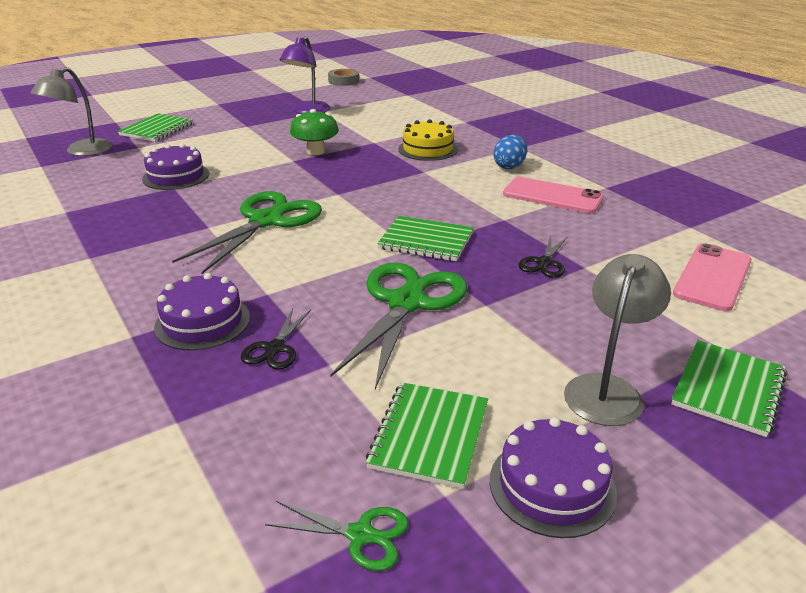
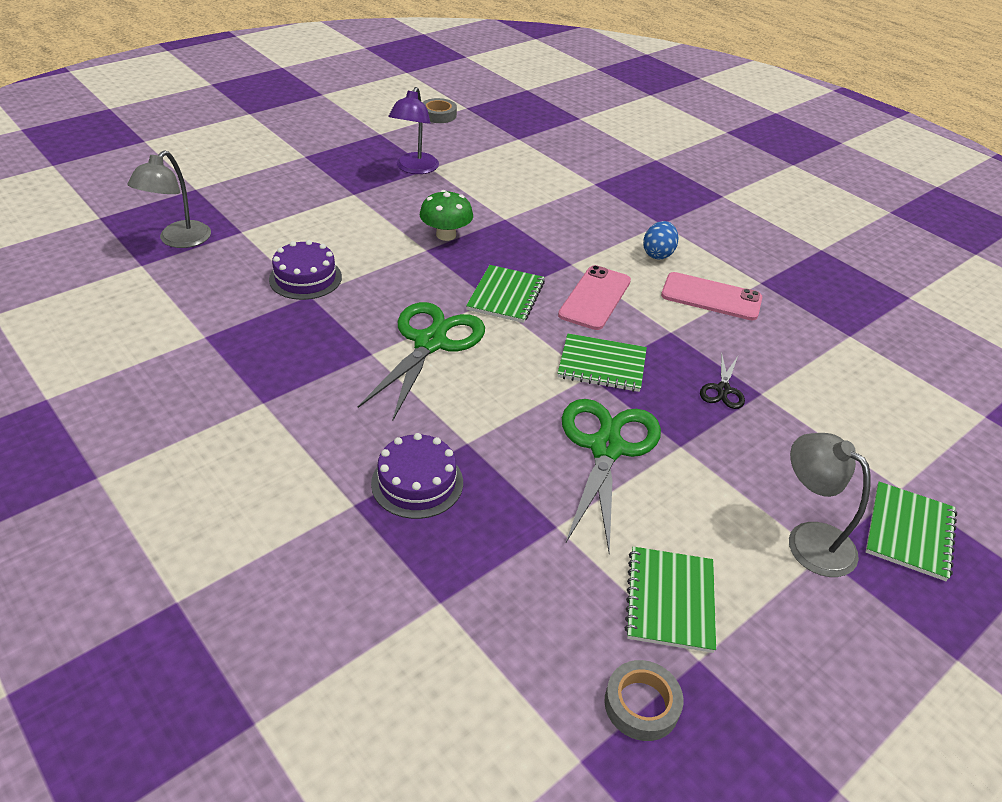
camera: 10 degrees left, 10 degrees up
(157, 129) = (251, 202): green notebook -> green notebook (506, 296)
(275, 348) = (500, 511): black scissors -> none
(360, 535) = (641, 704): green scissors -> grey tape
(428, 149) = (566, 229): yellow cake -> none
(552, 486) = (784, 643): purple cake -> none
(607, 389) = (809, 539): grey lamp -> grey lamp turned 60 degrees counterclockwise
(713, 277) = (879, 401): pink phone -> pink phone (595, 298)

